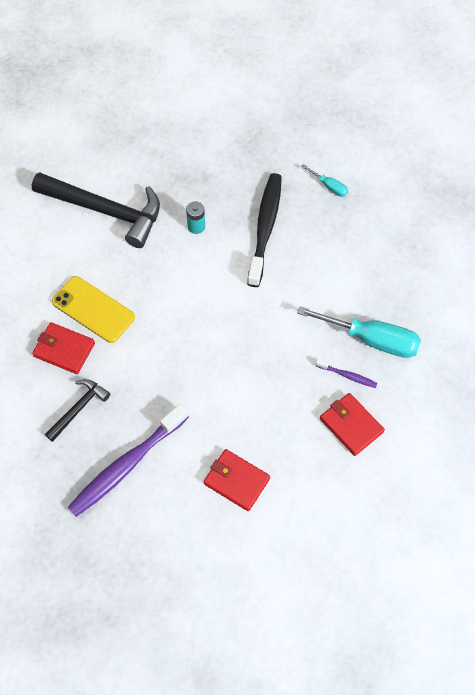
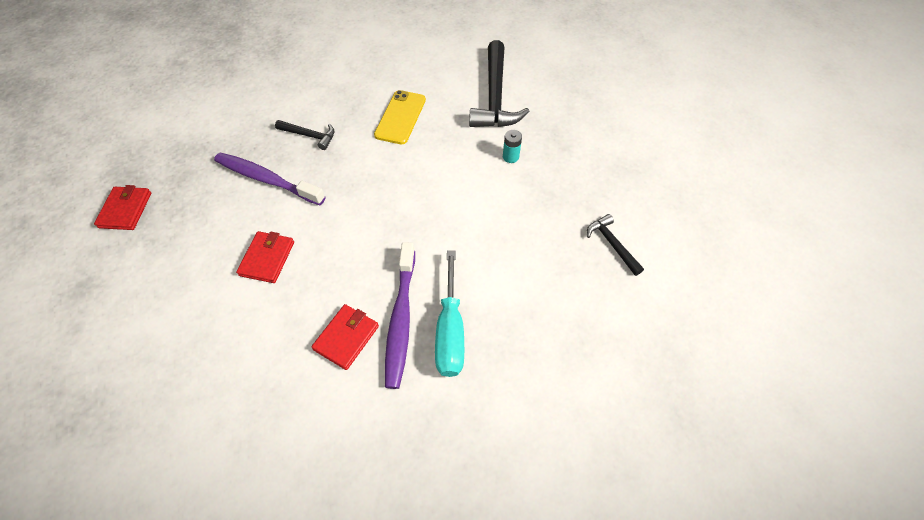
camera: 70 degrees right, 5 degrees down
(64, 350) = (358, 112): red wallet -> red wallet (125, 210)
(265, 228) = (535, 206): black toothbrush -> none
(329, 186) = (612, 244): turquoise screwdriver -> black hammer
(347, 376) = (401, 319): purple toothbrush -> purple toothbrush, size x2.24

